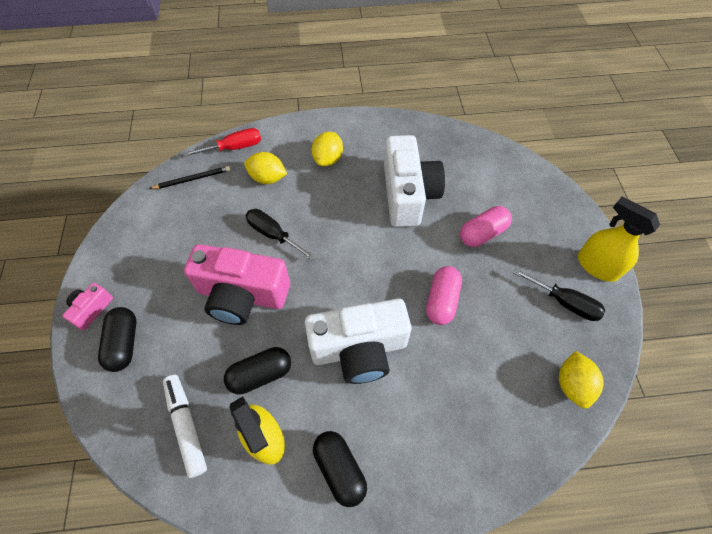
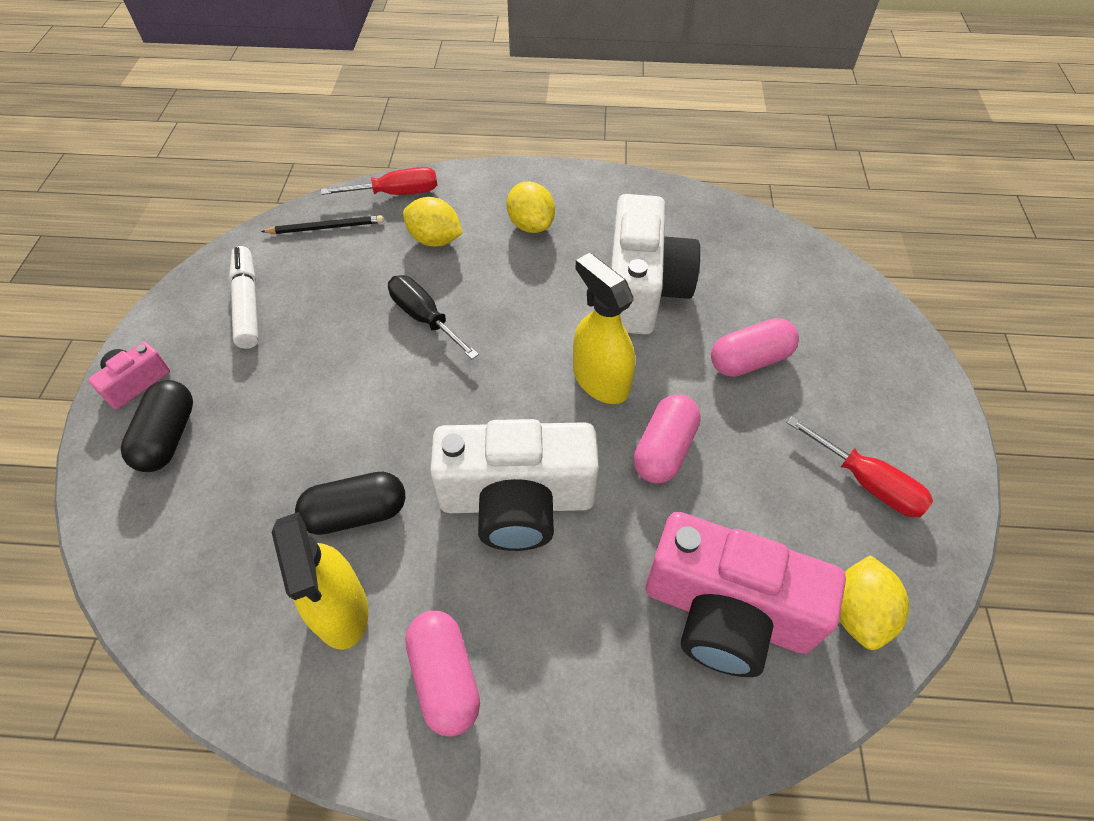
camera: 10 degrees right, 5 degrees down
(186, 425) = (227, 569): white marker -> white marker (248, 303)
(242, 295) = (357, 395): pink camera -> pink camera (726, 612)
(328, 159) = (531, 225): yellow lemon -> yellow lemon turned 60 degrees counterclockwise
(339, 469) = (445, 678): black capsule -> pink capsule
(564, 302) = (867, 482): black screwdriver -> red screwdriver
(597, 266) = (932, 435): yellow spray bottle -> yellow spray bottle (600, 380)

